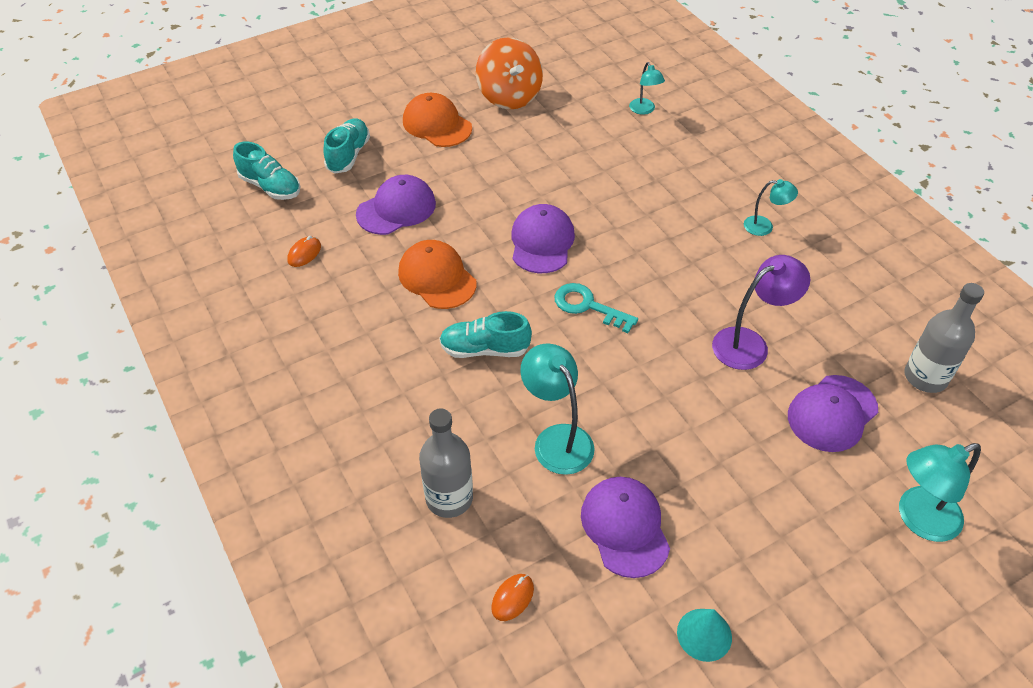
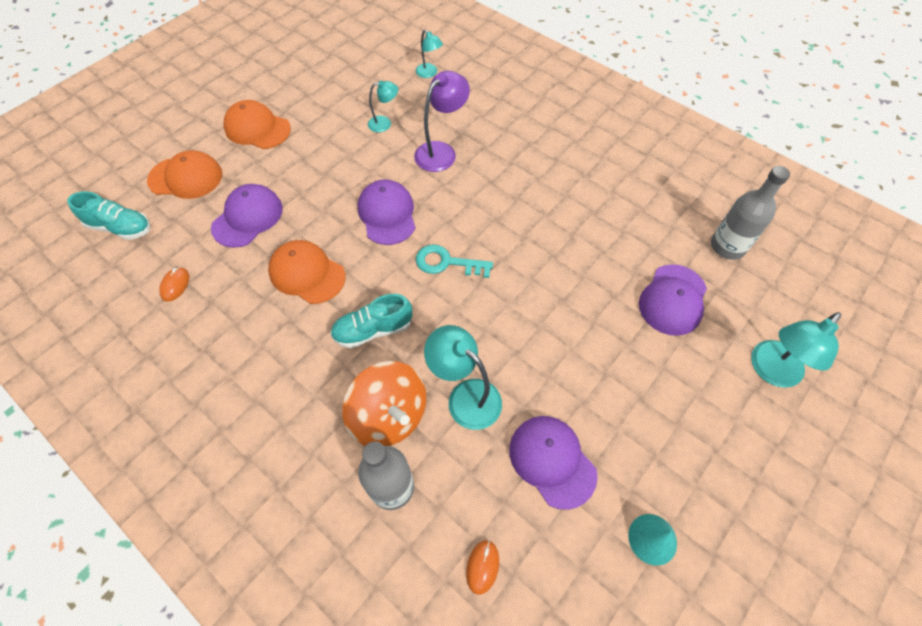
camera: 20 degrees left, 10 degrees up
(348, 155) = (186, 177): turquoise shoe -> orange cap
(509, 96) = (312, 87): orange spinning top -> orange spinning top (389, 415)
(750, 344) = (588, 257): purple lamp -> purple lamp (441, 151)
(764, 226) = (561, 151): turquoise lamp -> turquoise lamp (384, 123)

